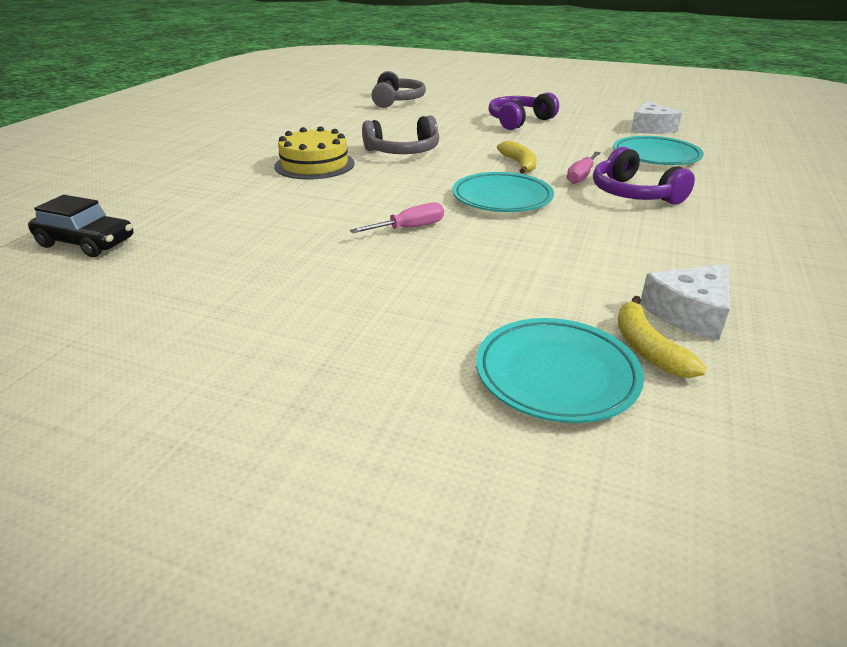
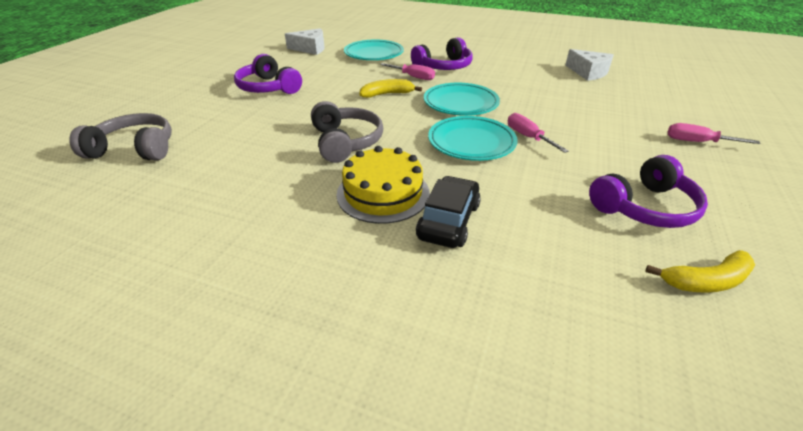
camera: 90 degrees left, 5 degrees up
(86, 243) = (670, 344): black car -> black car (448, 221)
(241, 270) = (644, 207): none -> purple headphones
(386, 357) = (697, 142): none -> pink screwdriver
(556, 375) = (668, 102): turquoise plate -> turquoise plate (471, 142)
(647, 348) = (627, 83): yellow banana -> yellow banana (705, 281)

